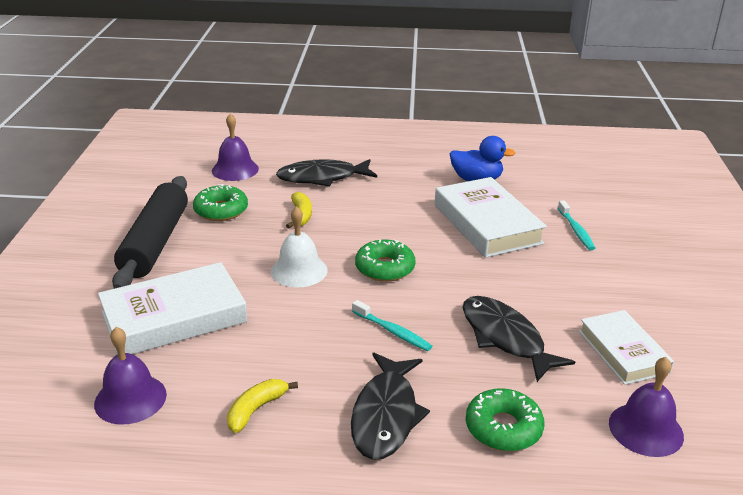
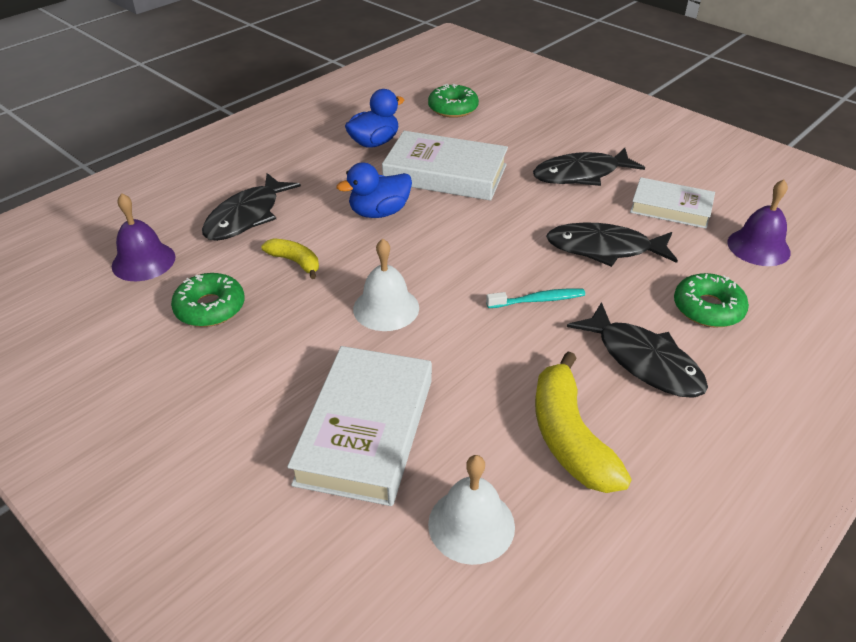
camera: 50 degrees left, 10 degrees up
(130, 399) = (471, 525): purple bell -> white bell
(155, 242) = (206, 384): black rolling pin -> none
(256, 409) = (569, 437): yellow banana -> yellow banana, size x1.80
(385, 268) = (443, 257): green donut -> green donut (453, 108)
(398, 220) = (379, 212): none -> blue duck
(576, 230) = (506, 142): turquoise toothbrush -> none
(592, 284) = (581, 174): none -> black fish

